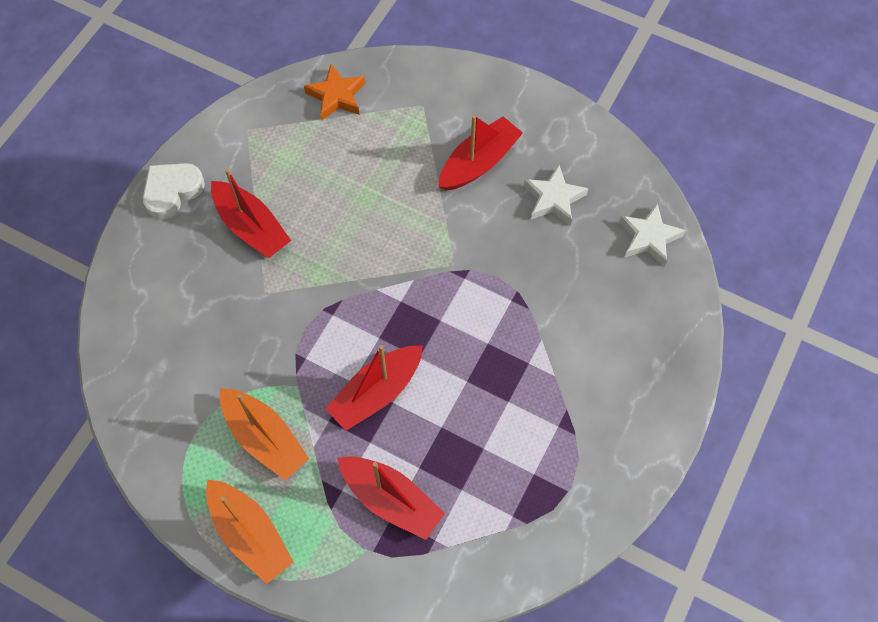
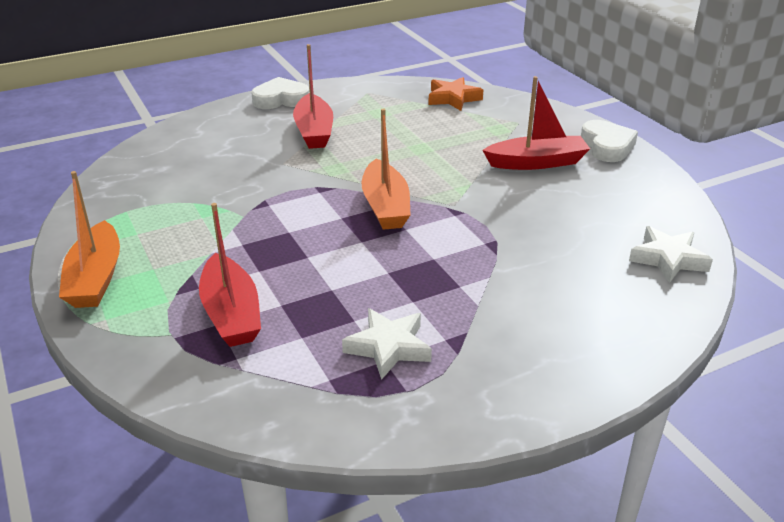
camera: 35 degrees right, 30 degrees down
(265, 438) = (181, 232): orange boat -> orange boat (385, 206)
(376, 392) = (301, 246): red boat -> none
(519, 103) = (607, 146): none -> white heart
(553, 199) = (588, 203): white star -> white star (388, 347)

